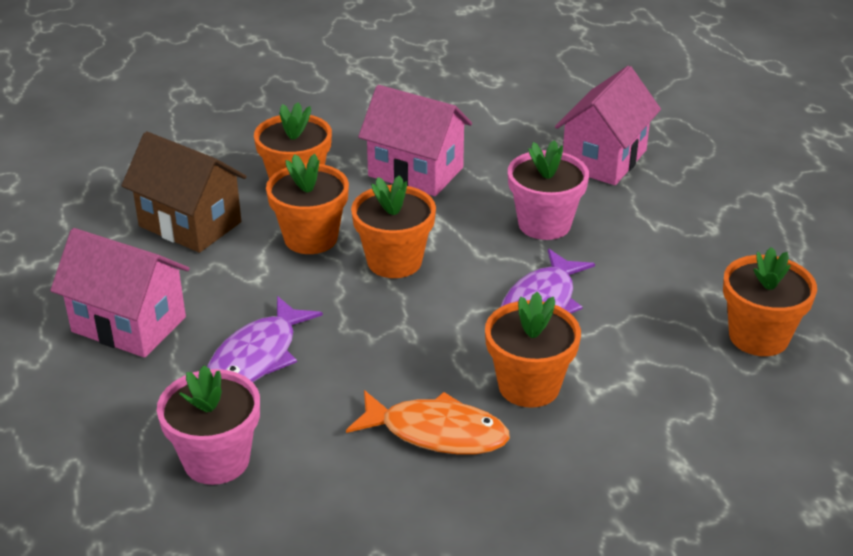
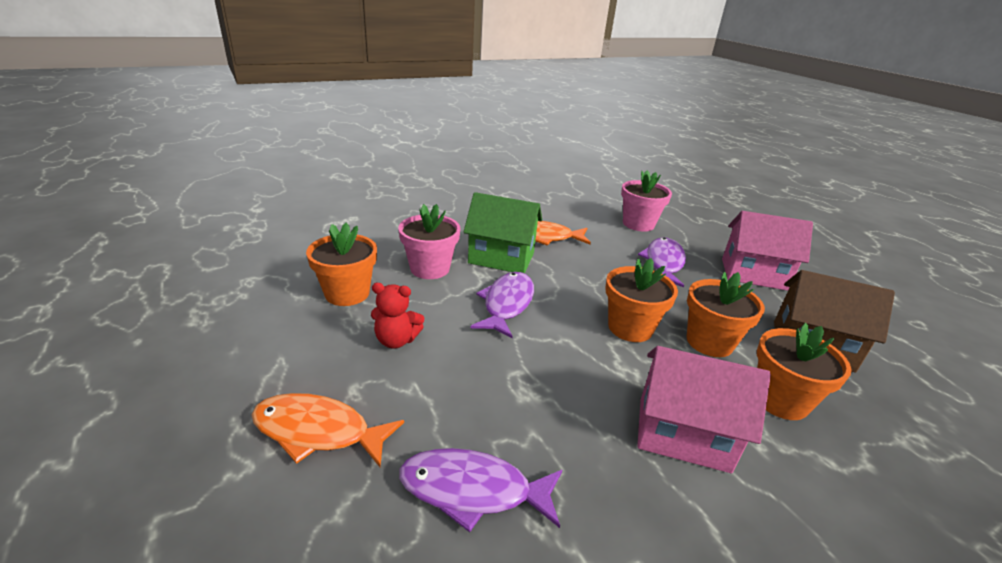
camera: 165 degrees right, 5 degrees down
(529, 386) = (501, 258): orange flower pot -> green house
(544, 224) = (522, 377): pink flower pot -> pink flower pot (430, 268)
(604, 159) = (473, 490): pink house -> purple fish
(680, 270) = (396, 340): none -> red teddy bear
(733, 201) = (318, 431): none -> orange fish

